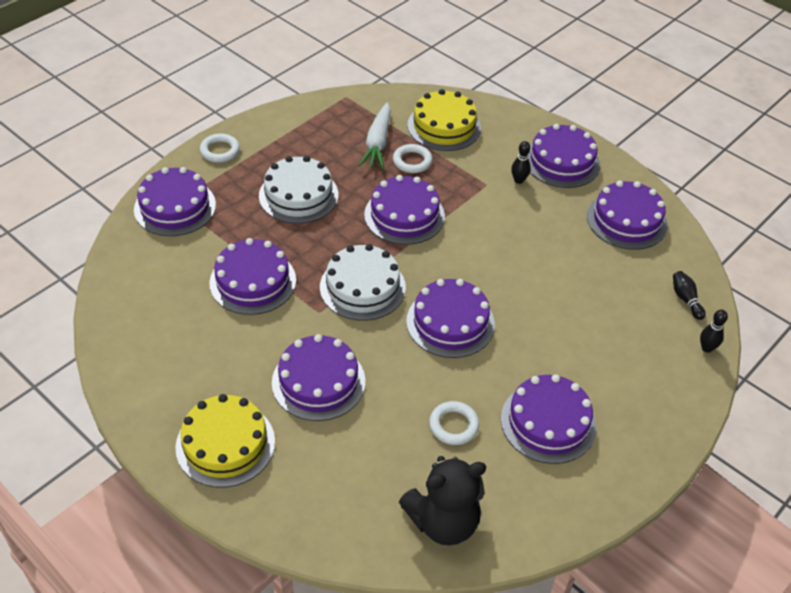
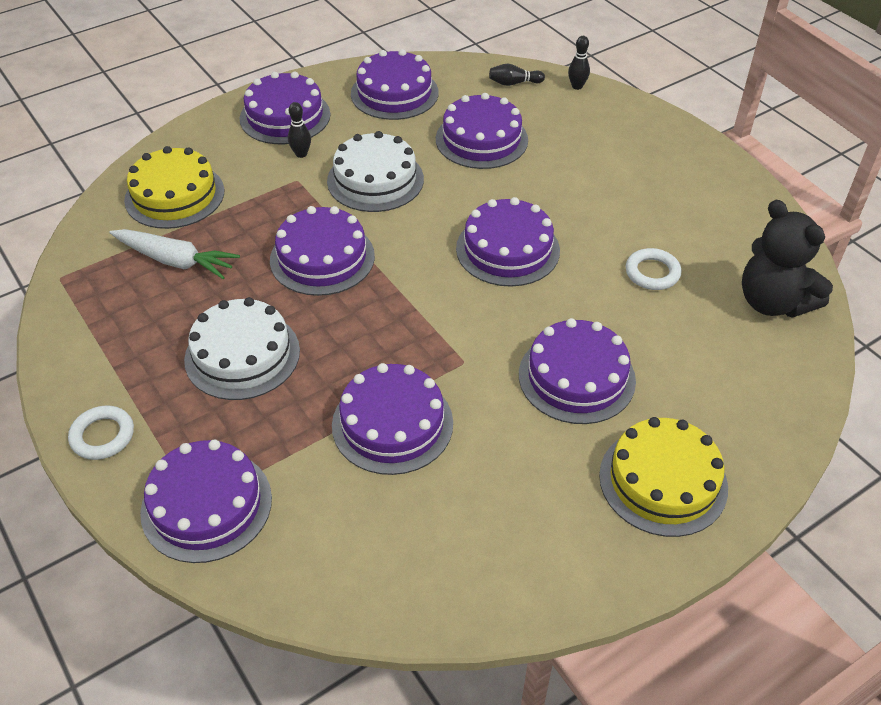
camera: 75 degrees left, 0 degrees up
(362, 287) = (433, 315): white cake -> white cake (375, 180)
(412, 161) = (226, 235): white ring -> none
(443, 522) = (773, 302): black teddy bear -> black teddy bear turned 150 degrees clockwise
(548, 422) = (654, 204): purple cake -> purple cake (481, 139)

